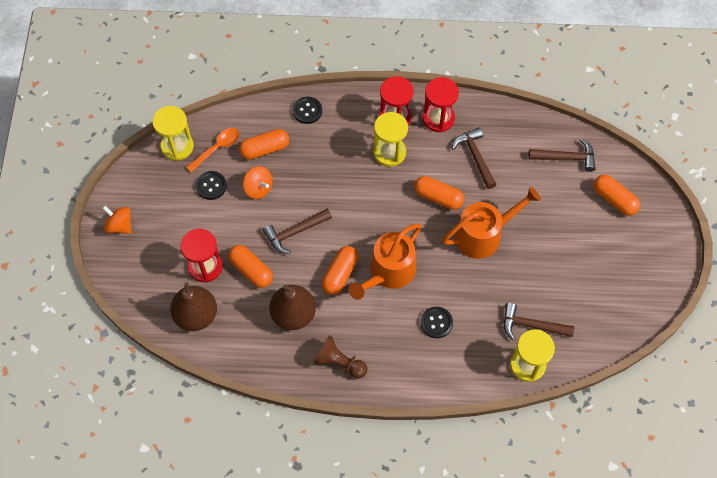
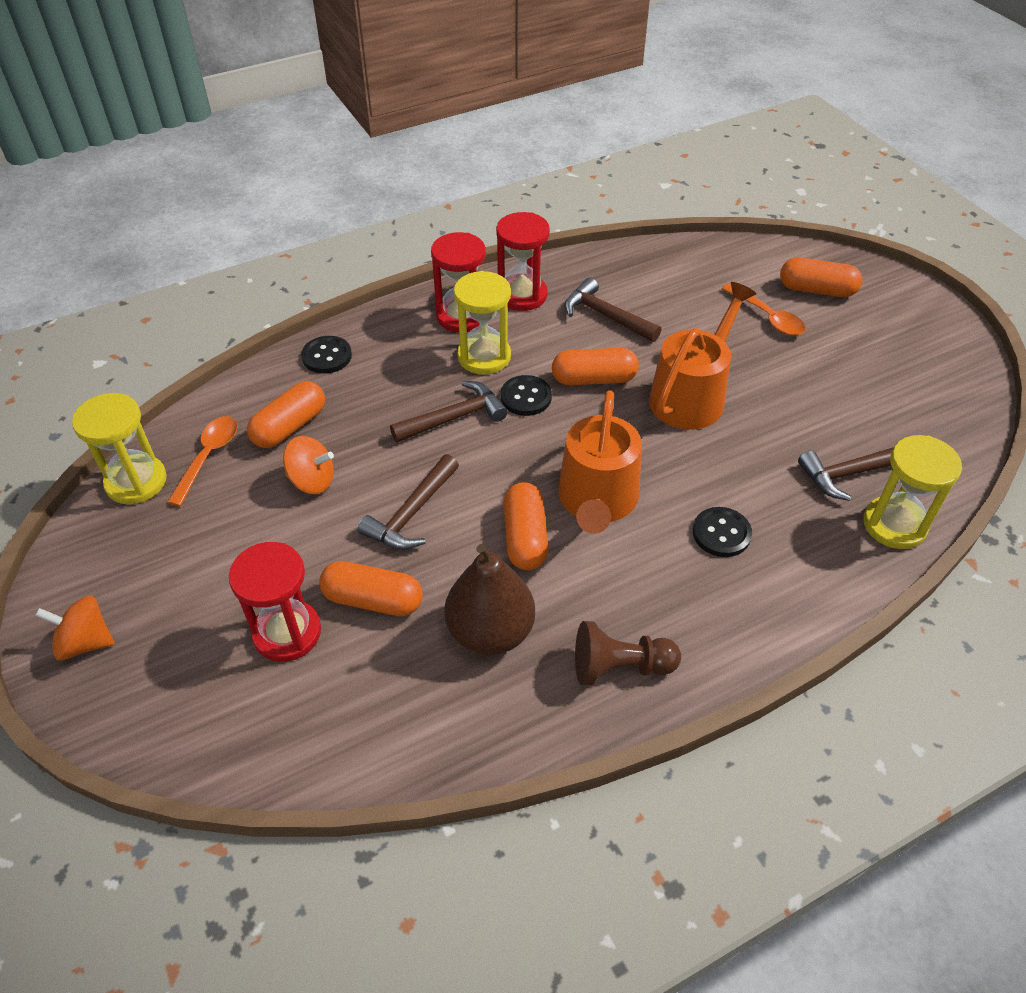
camera: 30 degrees left, 15 degrees down
(196, 315) = (316, 720): brown pear -> none
(211, 186) = (228, 511): black button -> black button (526, 397)
(566, 158) = (720, 272): brown hammer -> brown hammer (454, 418)
(568, 204) = (767, 317): none -> orange spoon

